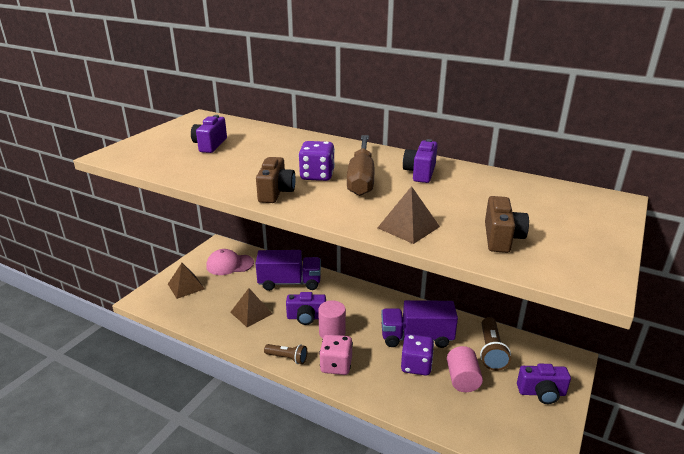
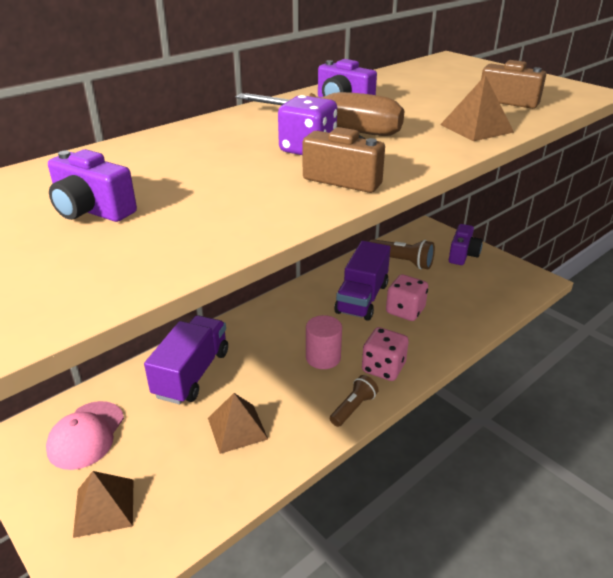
camera: 70 degrees left, 5 degrees up
(306, 317) = (280, 373): purple camera -> none
(416, 365) = (405, 311): purple dice -> pink dice
(462, 379) = (434, 289): pink cylinder -> none

